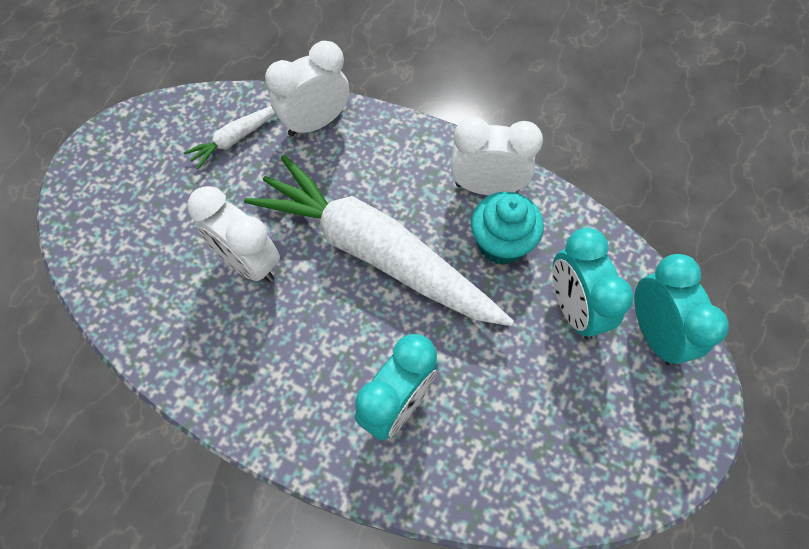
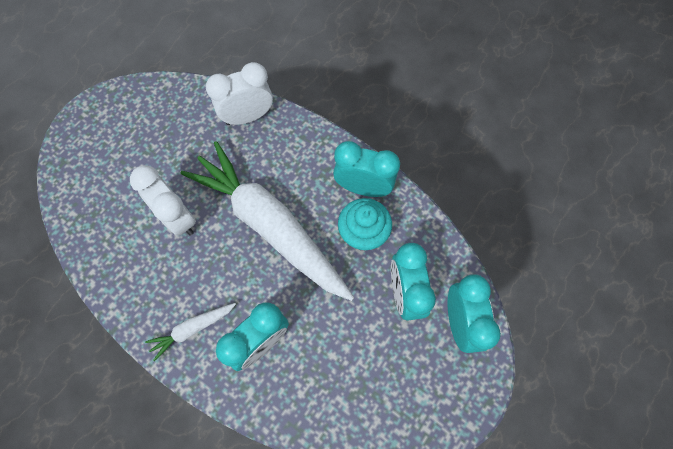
camera: 10 degrees right, 5 degrees up
(236, 139) = (188, 120): white carrot -> white carrot (192, 329)
(487, 187) = (363, 187): white clock -> turquoise clock

